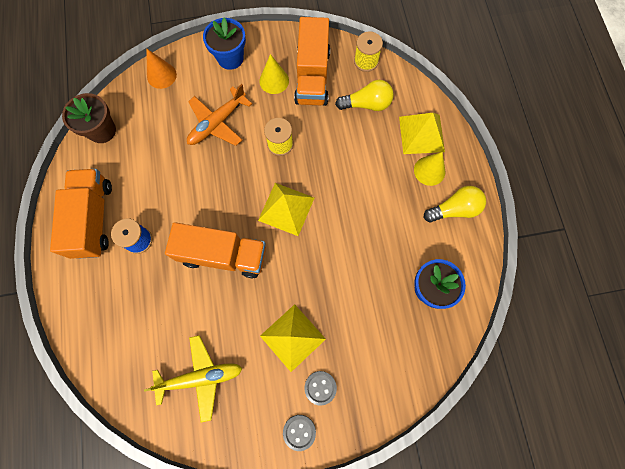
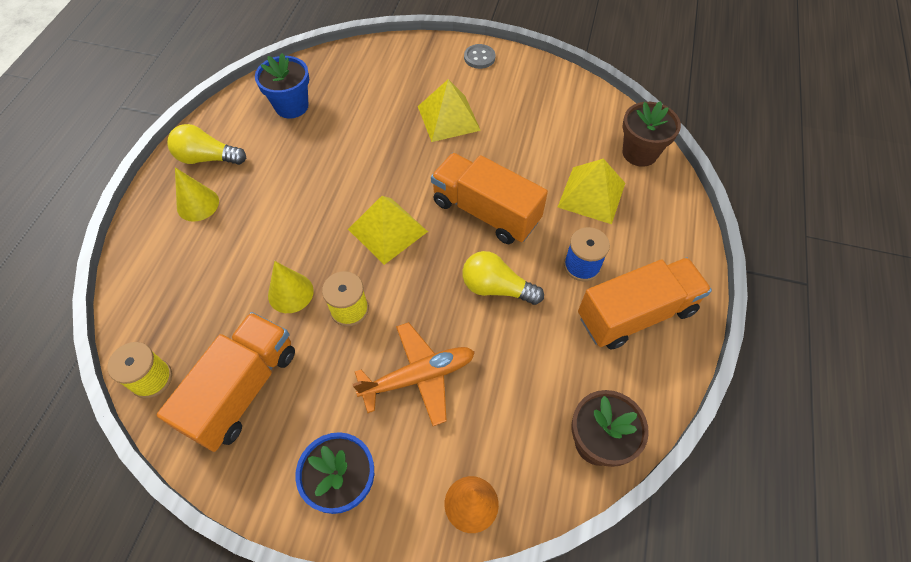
camera: 155 degrees left, 15 degrees down
(93, 219) = (636, 314): orange truck -> orange truck turned 135 degrees counterclockwise
(116, 372) = (639, 153): none -> brown flower pot
(200, 377) = (554, 120): yellow plane -> none
(274, 81) = (301, 409): yellow cone -> yellow cone (290, 293)
(320, 387) = (444, 77): grey button -> none
(367, 104) = (202, 313): yellow light bulb -> yellow light bulb (496, 288)
(421, 134) = (169, 247): yellow pyramid -> yellow pyramid (591, 195)

